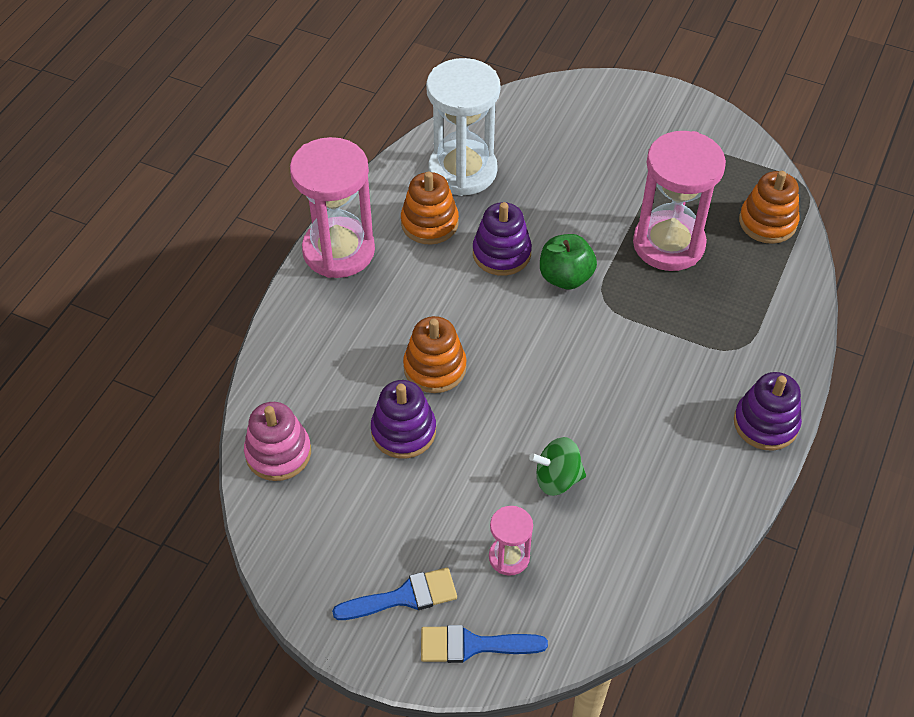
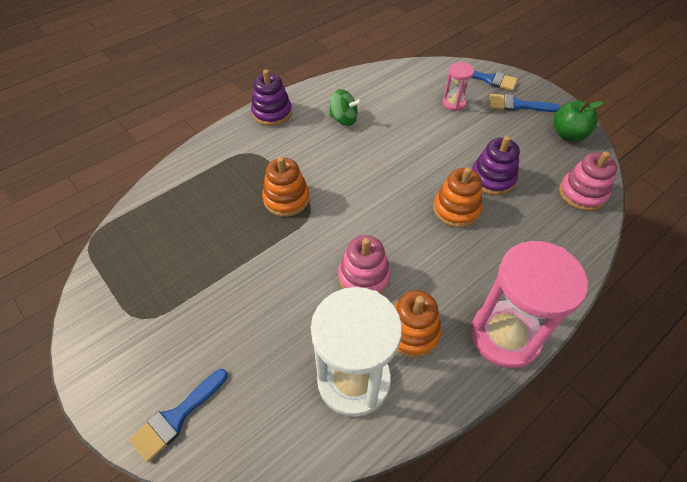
camera: 155 degrees left, 0 degrees up
(501, 253) = (363, 277): purple stacking toy -> pink stacking toy
(557, 478) = (408, 126): green spinning top -> green spinning top (343, 119)
(565, 277) = (326, 238): green apple -> green apple (568, 134)
(587, 102) = (177, 417): none -> blue brush
(668, 244) = (232, 234): pink hourglass -> none
(767, 222) = (147, 223): orange stacking toy -> orange stacking toy (286, 199)

